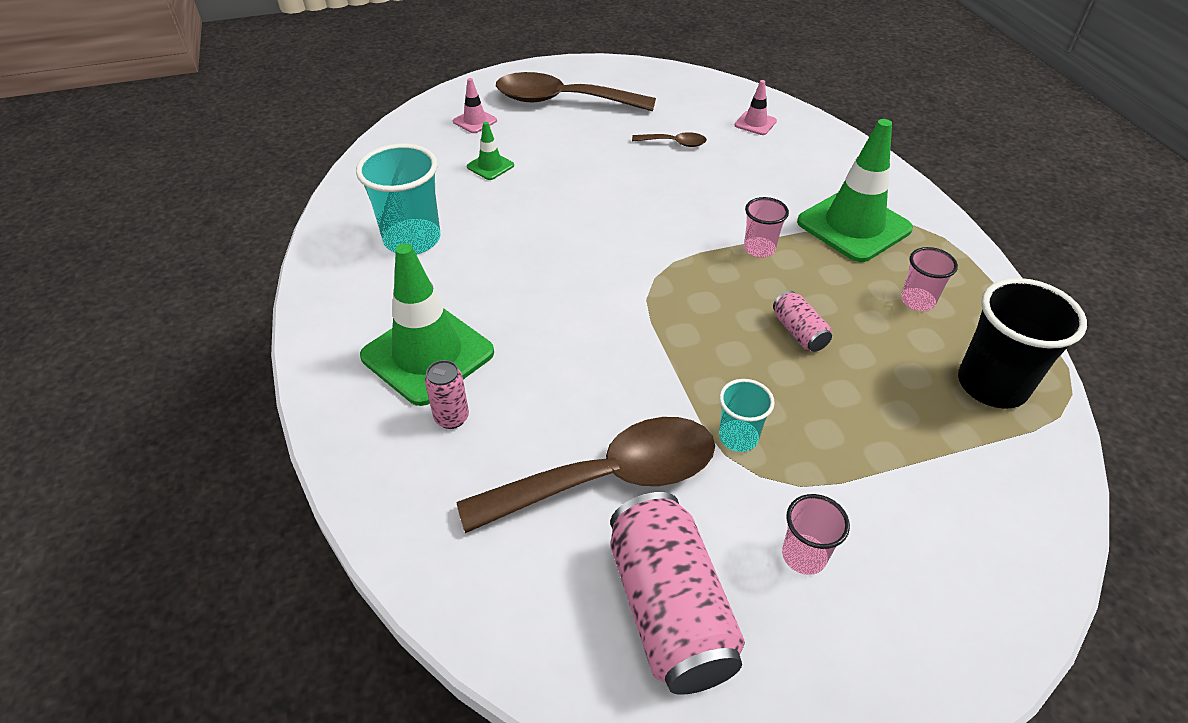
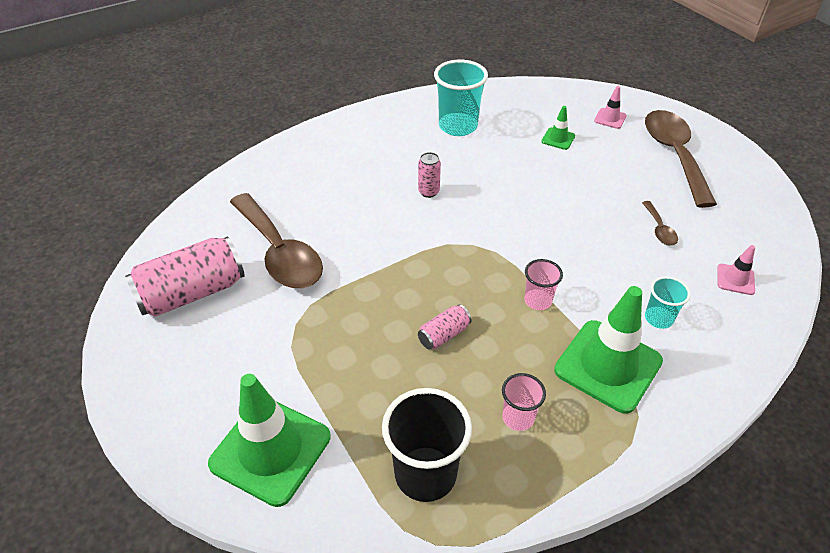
camera: 75 degrees right, 0 degrees up
(427, 354) = (357, 159): green traffic cone -> green traffic cone (270, 450)
(452, 418) = (311, 180): pink can -> pink can (428, 192)
(738, 437) = (326, 309): turquoise cup -> turquoise cup (658, 318)
(804, 556) = (234, 352): pink cup -> none

